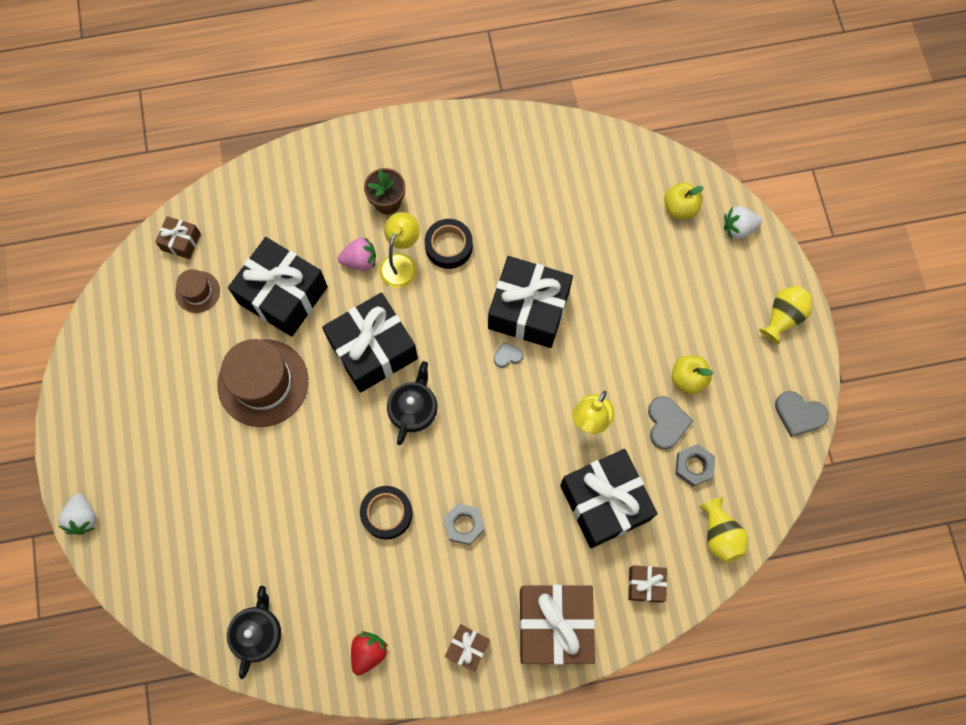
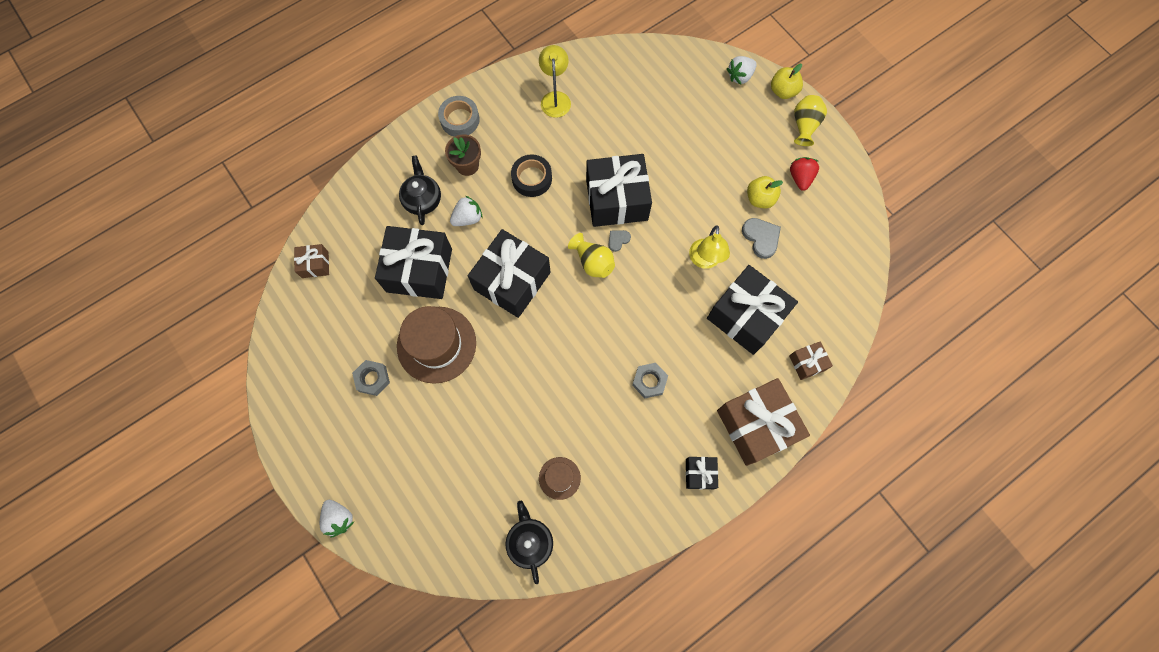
camera: 25 degrees left, 0 degrees up
(197, 292) = (348, 297): brown hat -> brown hat (559, 478)
(360, 260) = (468, 218): pink strawberry -> white strawberry
(368, 652) = (625, 514): red strawberry -> red strawberry (800, 178)
(387, 513) = (585, 400): black tape -> none
(401, 263) = (501, 206): yellow lamp -> yellow lamp (555, 98)
(404, 147) = (460, 120): none -> grey tape
(413, 409) = (566, 312): black teapot -> black teapot (423, 200)
(467, 648) = (699, 474): brown gift -> black gift
(680, 208) = (690, 79): yellow apple -> yellow apple (783, 91)
(693, 466) = (797, 260): grey nut -> grey nut (372, 379)
(720, 535) = (842, 301): yellow vase -> yellow vase (593, 262)
(799, 414) = (852, 189): grey heart -> none

